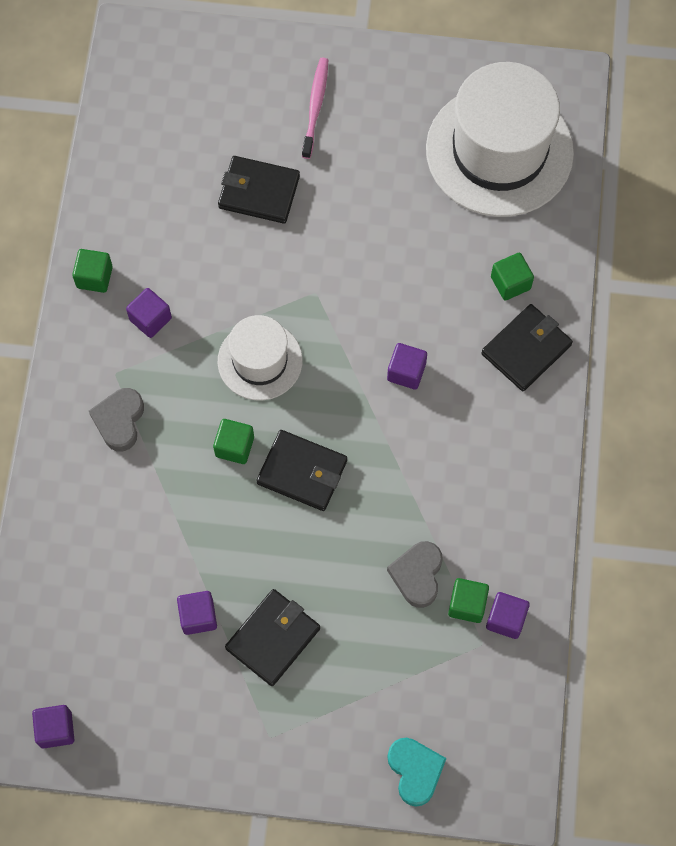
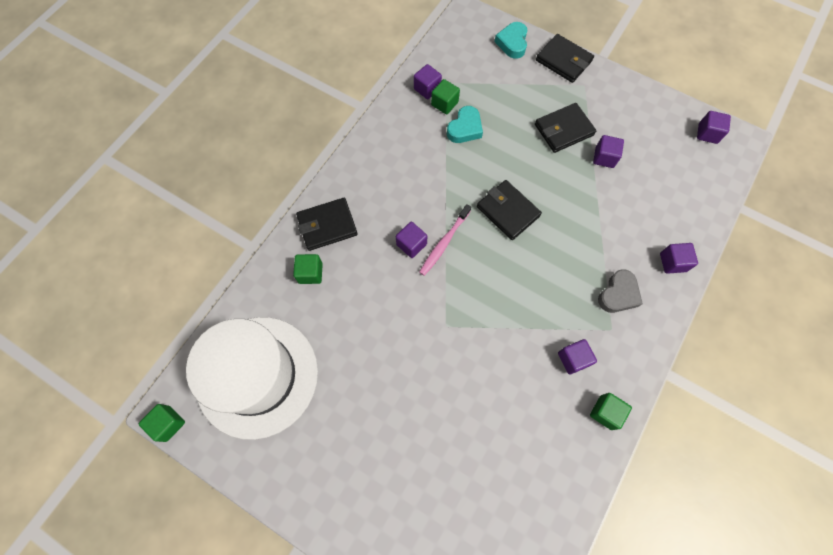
camera: 155 degrees left, 0 degrees up
(60, 494) = (672, 262): none -> purple cube
(234, 446) = (545, 245): green cube -> green cube (168, 423)
(259, 192) = (452, 427): black wallet -> black wallet (563, 61)
(260, 361) = (506, 294): white hat -> none
(315, 106) = (373, 485): pink toothbrush -> pink toothbrush (444, 243)
(417, 575) = (465, 128): grey heart -> turquoise heart

